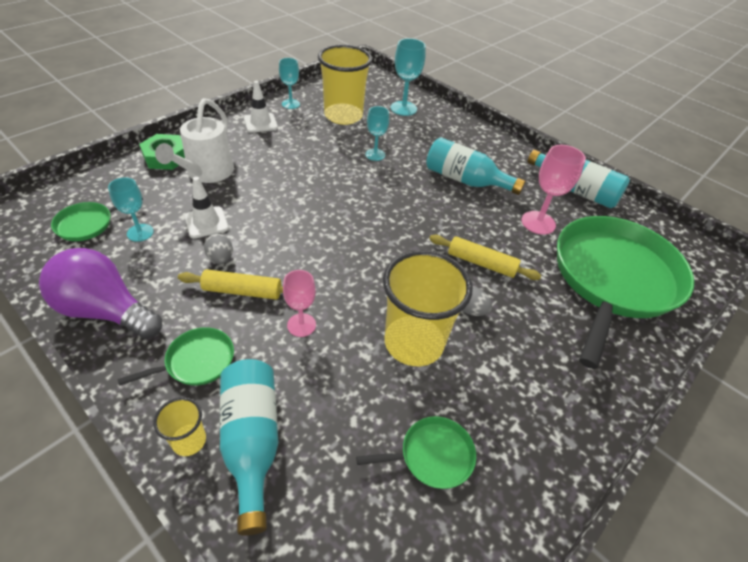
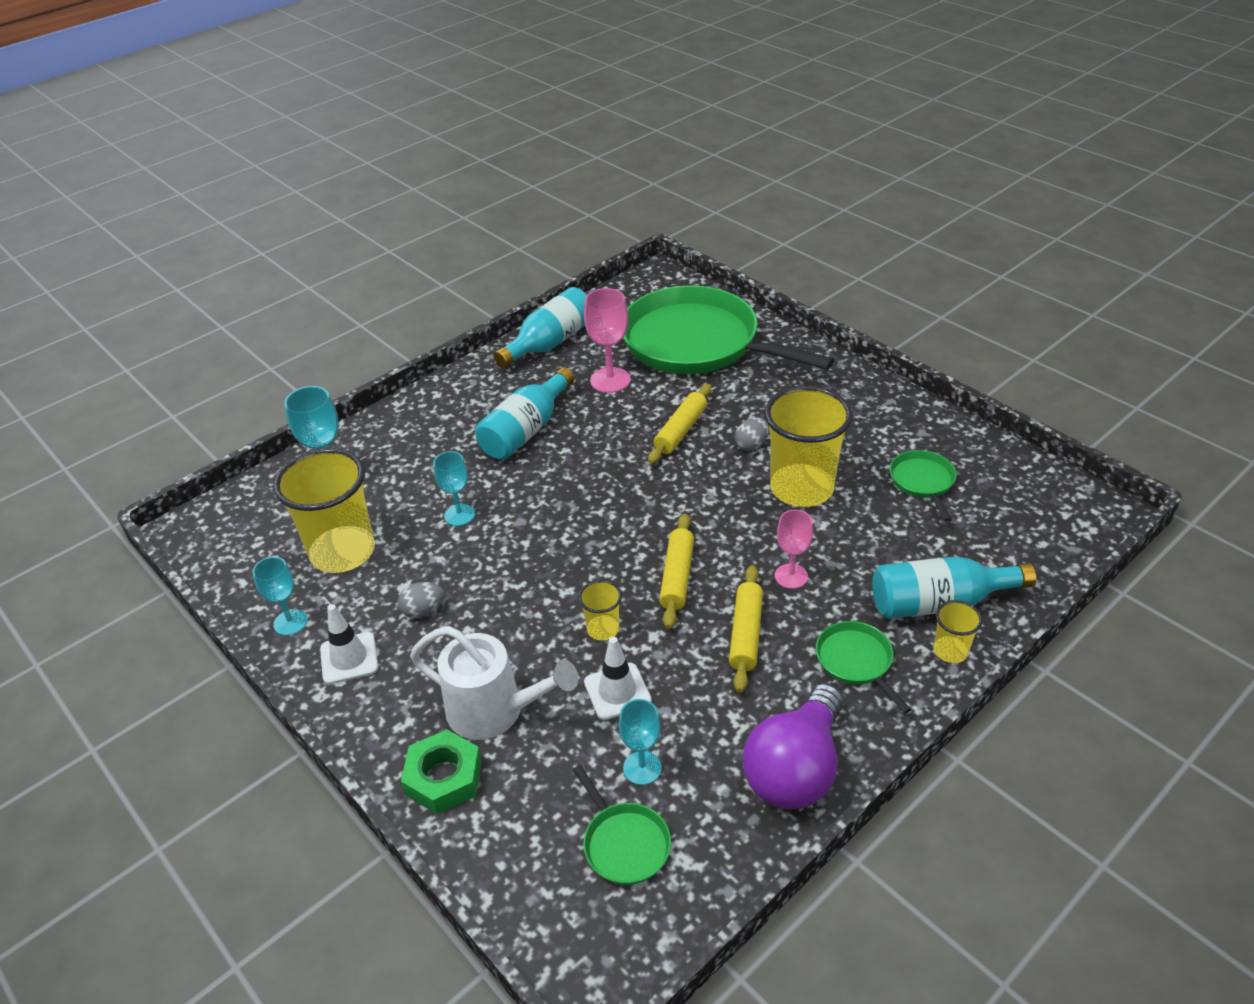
camera: 80 degrees left, 5 degrees down
(221, 258) = (690, 664): grey egg -> grey egg (423, 611)
(263, 216) = (603, 629): none -> yellow cup
(308, 255) = (677, 577): none -> yellow rolling pin

